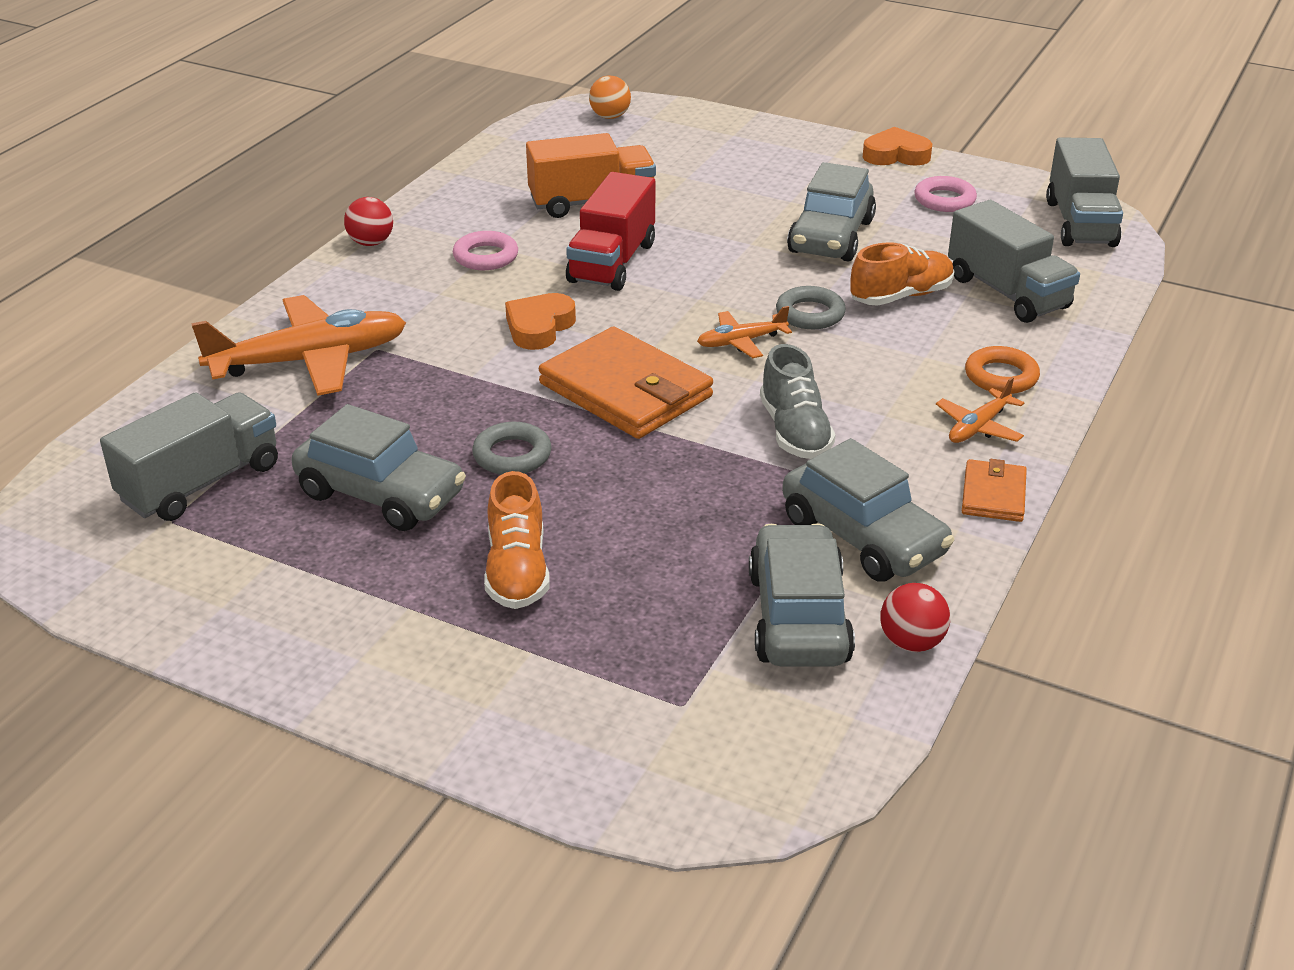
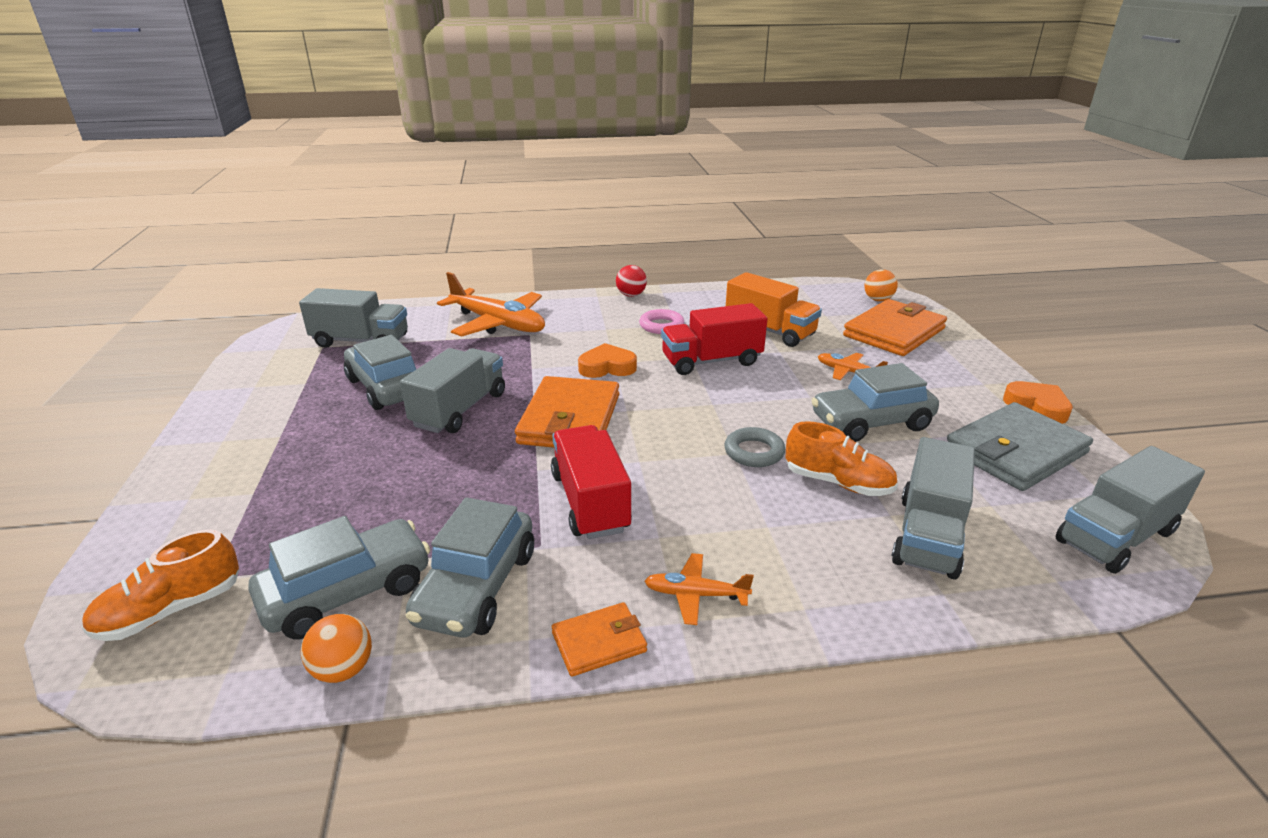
camera: 55 degrees right, 5 degrees down
(381, 494) = (386, 387): grey car -> grey car turned 150 degrees clockwise
(512, 455) = (460, 409): grey ring -> grey truck
(517, 571) = (337, 456): orange shoe -> orange shoe (171, 610)
(688, 144) = (894, 332): none -> orange wallet
(741, 342) = (680, 438): orange plane -> orange plane (848, 372)
(794, 431) = (590, 502): grey shoe -> red truck
(911, 642) = (343, 669): red ball -> orange ball
(944, 200) = (1015, 451): pink ring -> grey wallet
(1001, 376) = (790, 579): orange ring -> none

